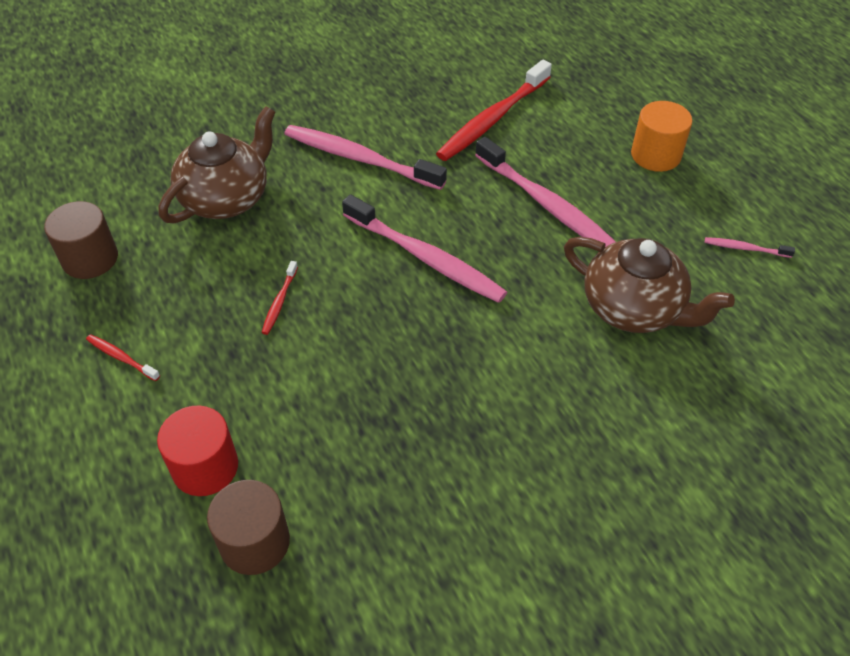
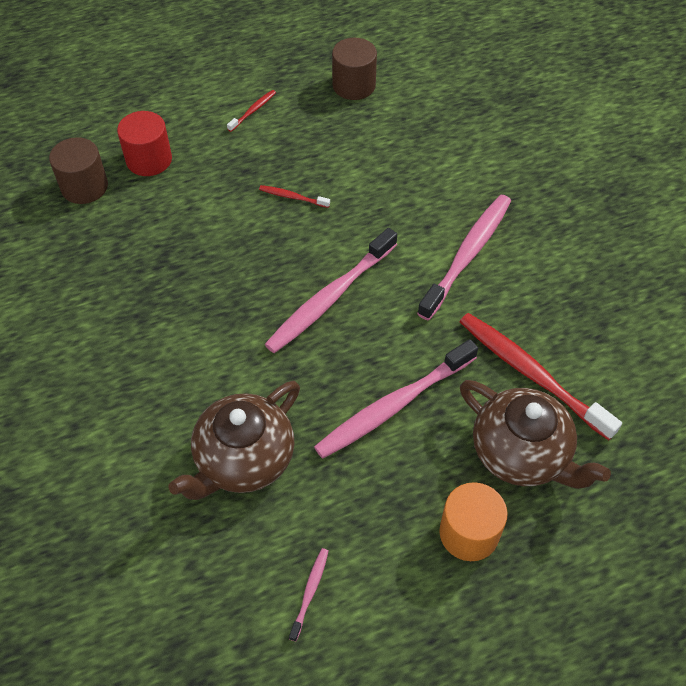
camera: 95 degrees right, 5 degrees up
(226, 198) = (417, 161): brown teapot -> brown teapot (521, 453)

